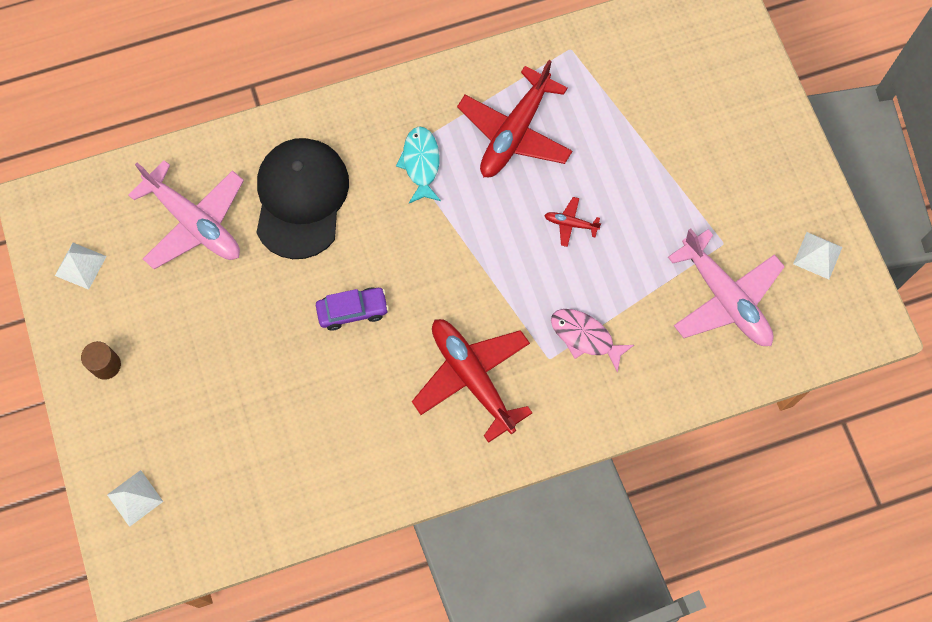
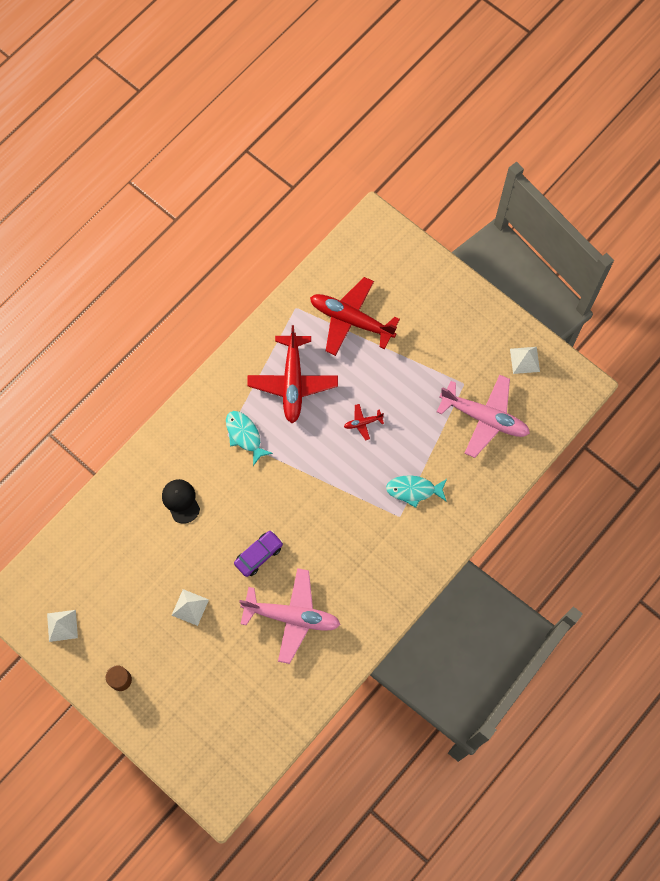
camera: 30 degrees left, 0 degrees up
(135, 498) = (193, 752): white pyramid -> white pyramid (190, 607)
(195, 223) = (121, 555): pink plane -> pink plane (292, 617)
(301, 198) = (181, 501): black cap -> black cap, size x0.49
(472, 377) = (359, 555): red plane -> red plane (351, 320)
(585, 337) = (414, 490): pink fish -> turquoise fish

